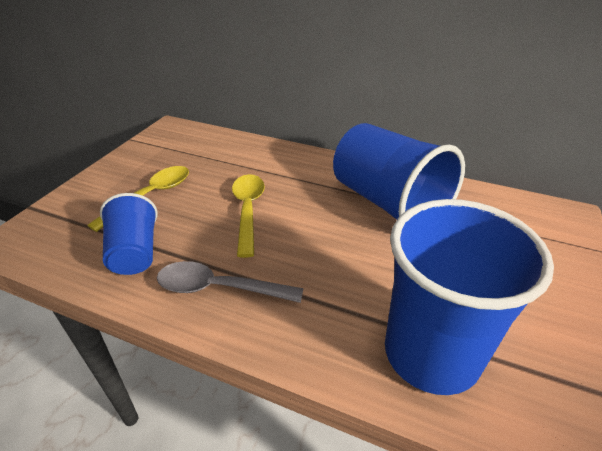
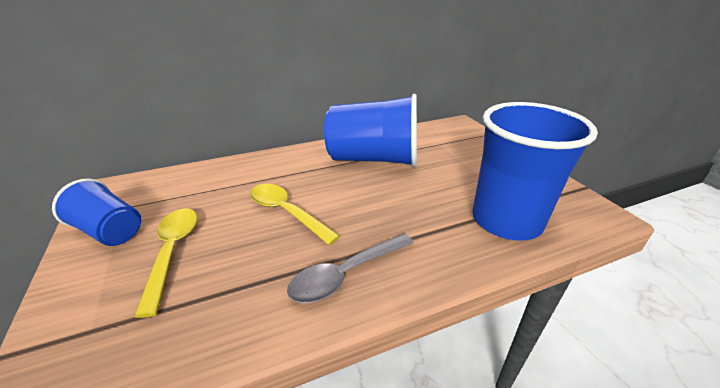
camera: 45 degrees left, 5 degrees down
(135, 252) = (229, 302): blue cup -> blue cup (110, 231)

